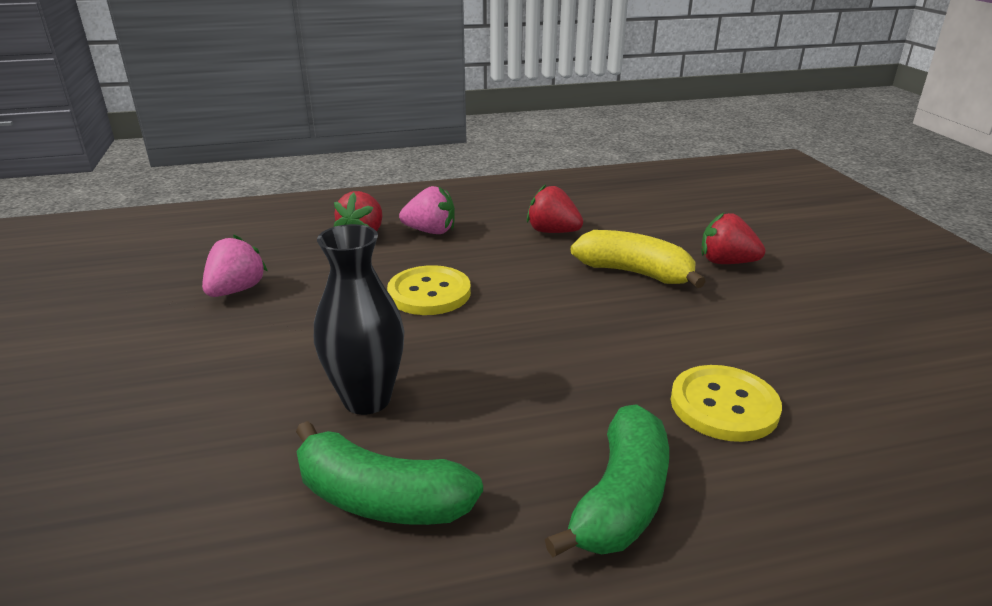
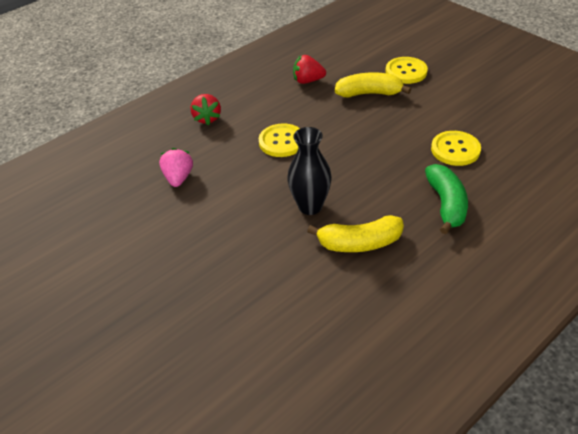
camera: 25 degrees left, 15 degrees up
(380, 499) = (359, 243): green banana -> yellow banana
(430, 231) = (243, 103): pink strawberry -> none
(726, 262) = (406, 72): red strawberry -> yellow button

